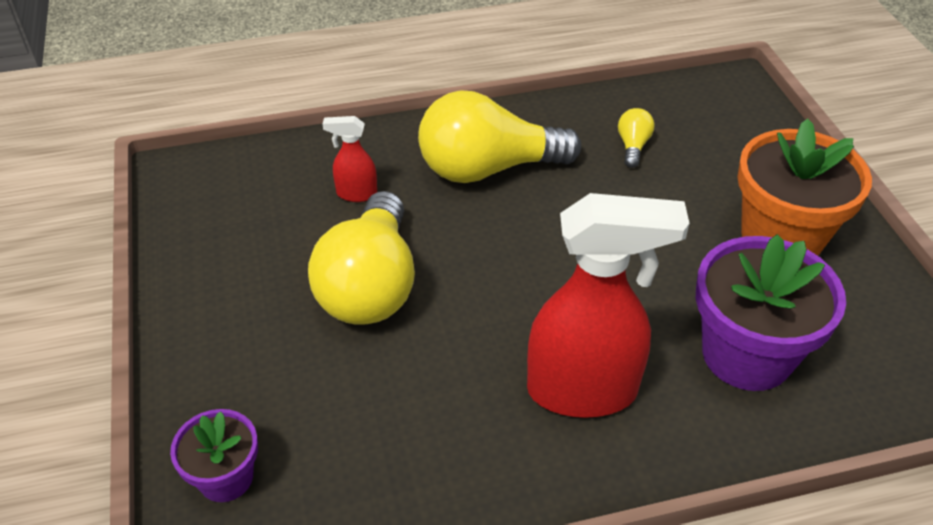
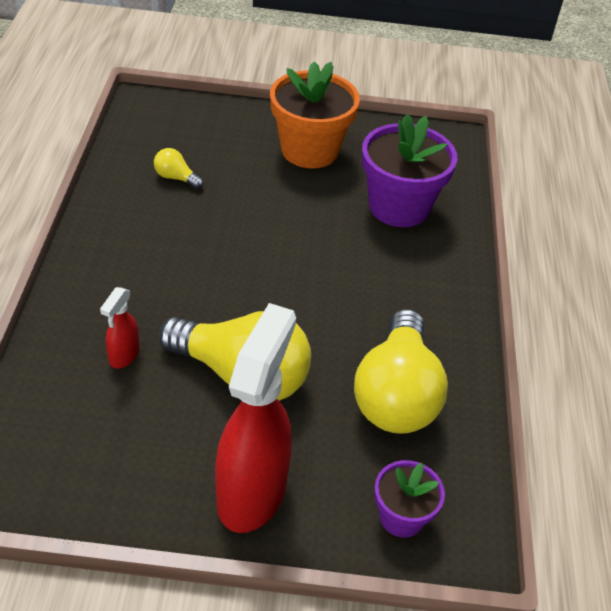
camera: 75 degrees left, 0 degrees up
(488, 168) = (147, 263): yellow light bulb -> yellow light bulb (396, 394)
(583, 391) = (398, 290): red spray bottle -> red spray bottle (252, 492)

